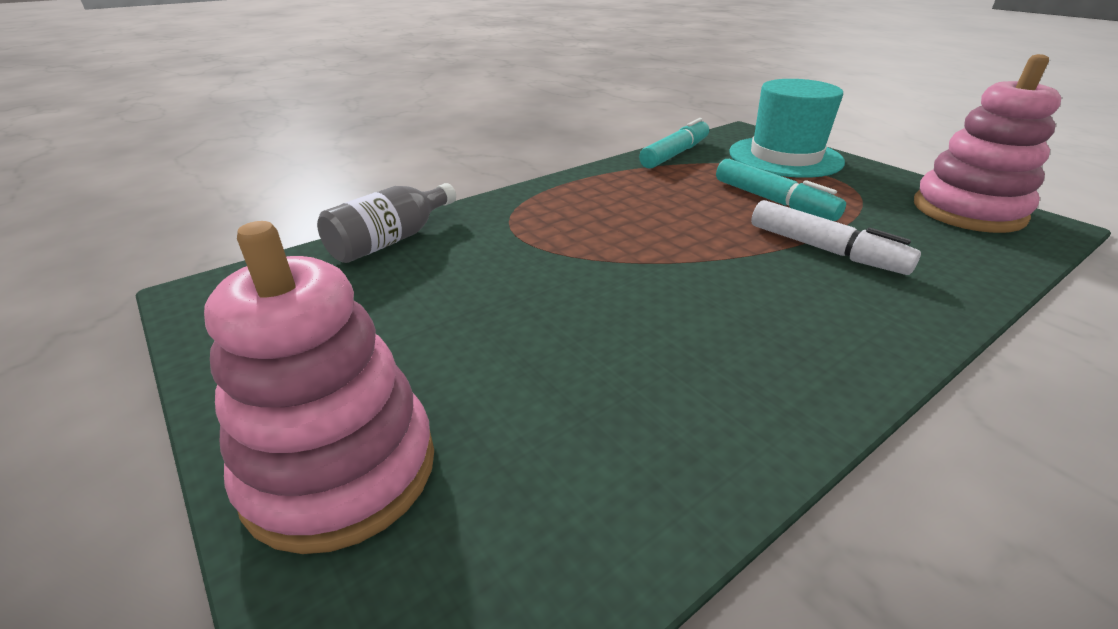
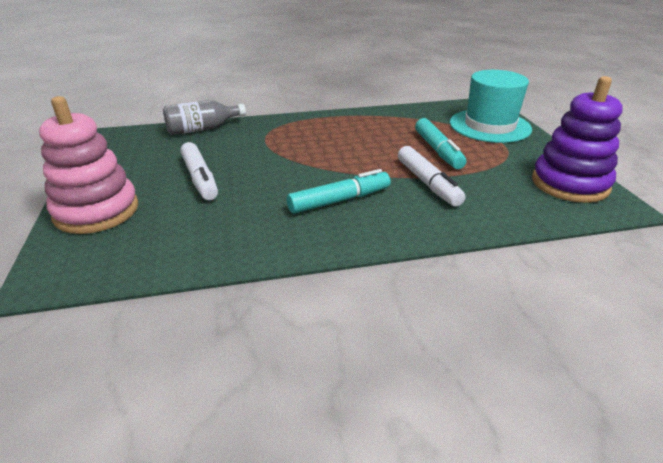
camera: 25 degrees right, 0 degrees up
(485, 332) = (200, 178): none -> white marker
(675, 154) = (415, 111): turquoise marker -> turquoise marker (340, 200)
(967, 211) = (569, 184): pink stacking toy -> purple stacking toy

